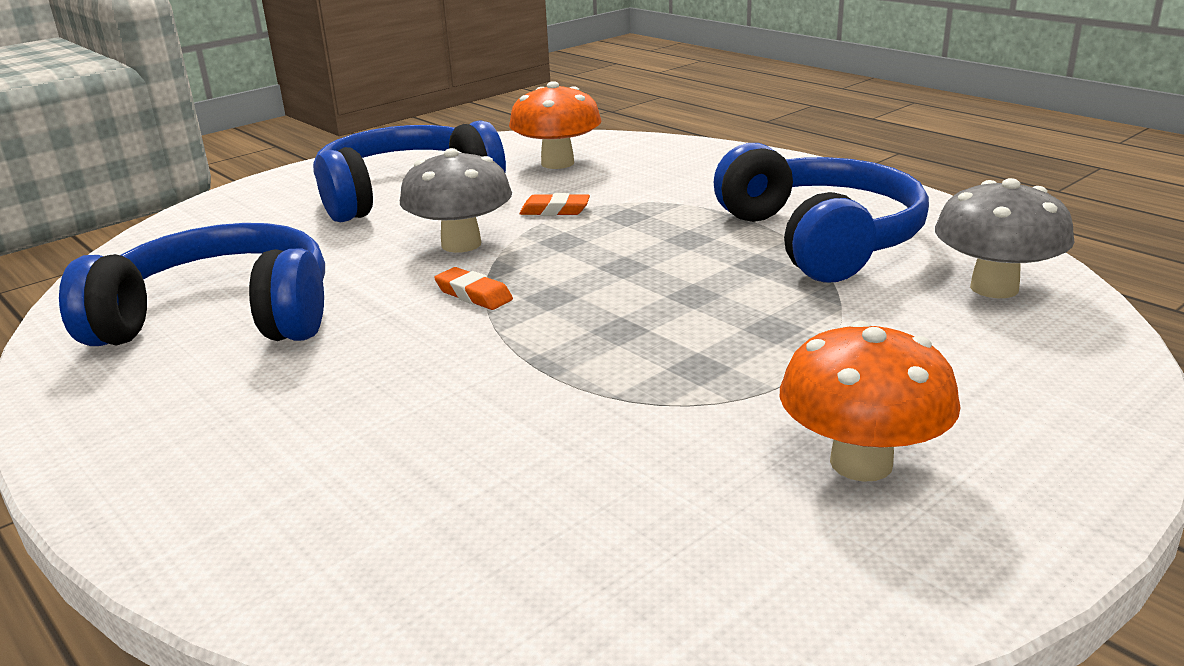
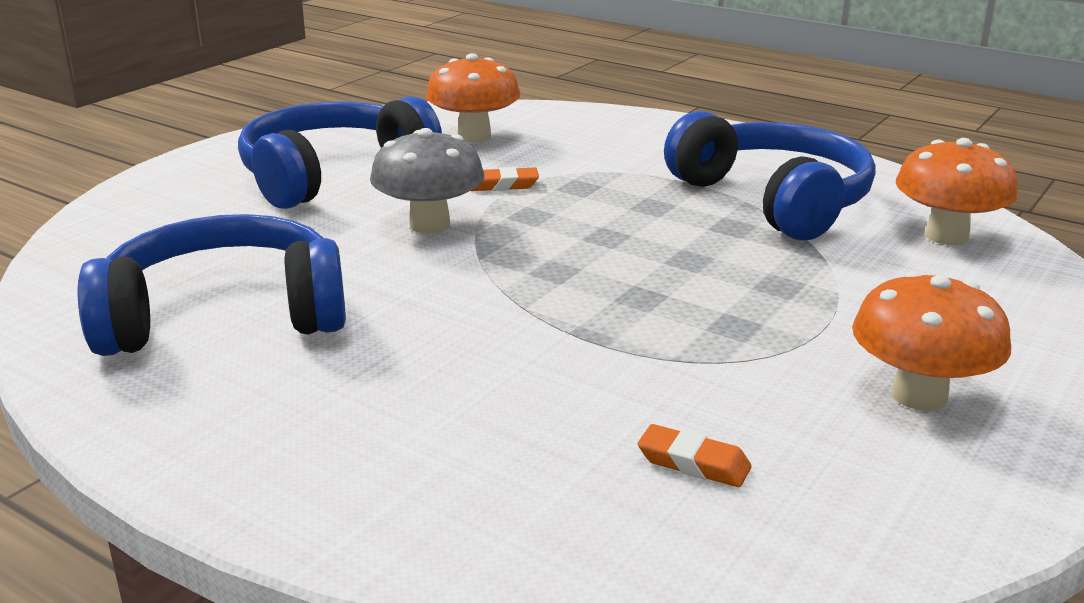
camera: 15 degrees left, 0 degrees up
(474, 294) = (477, 274): orange eraser -> orange eraser (693, 463)
(994, 288) = (946, 236): grey mushroom -> orange mushroom

